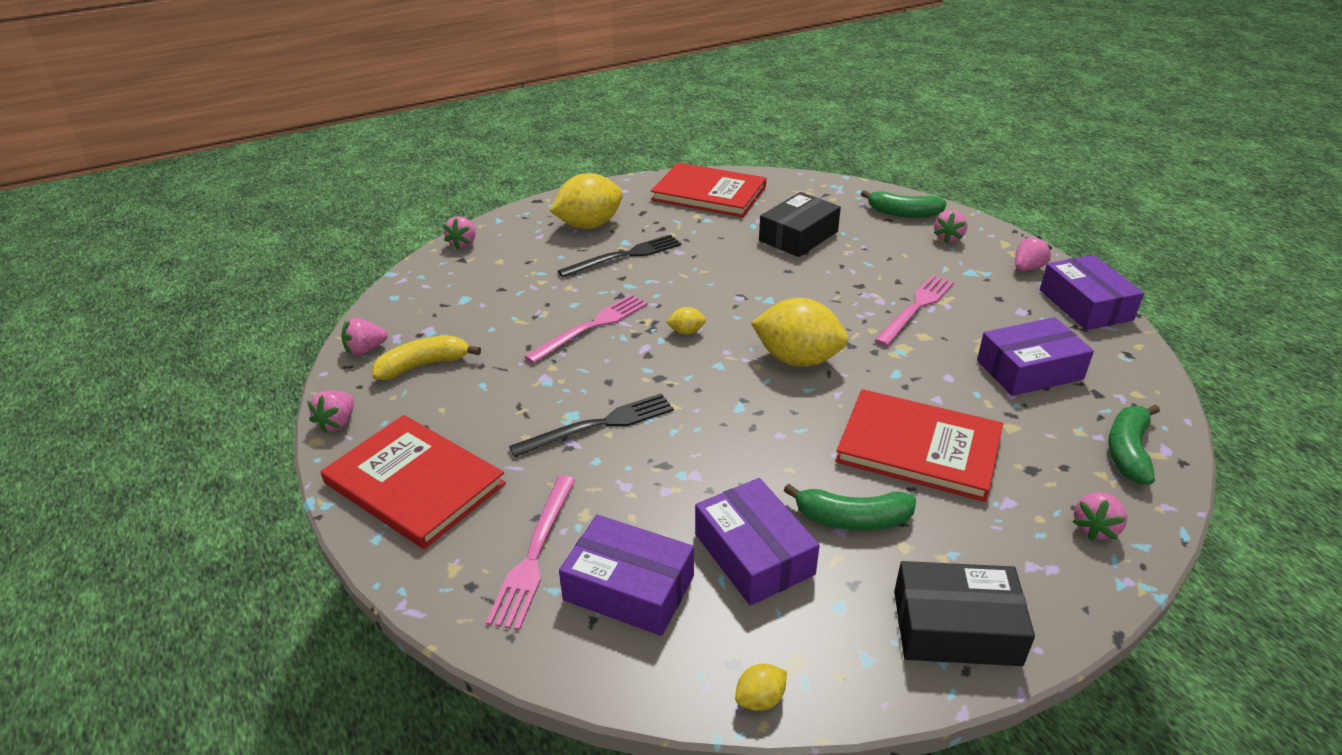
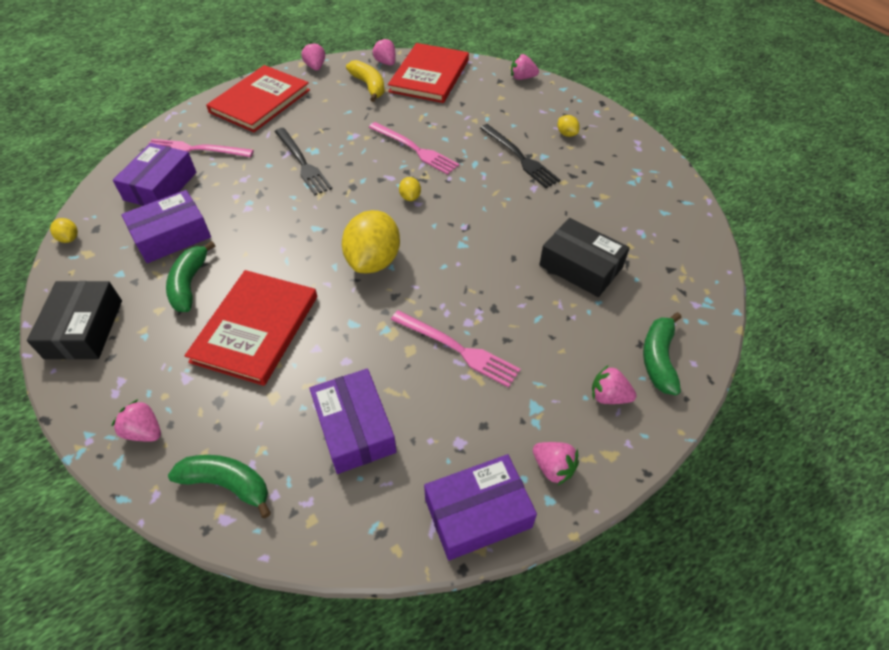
camera: 85 degrees right, 15 degrees up
(337, 423) = (315, 67): pink strawberry -> pink strawberry turned 60 degrees clockwise
(589, 225) = (566, 134): yellow lemon -> yellow lemon, size x0.43
(709, 193) = (652, 202): red book -> red book (429, 76)

